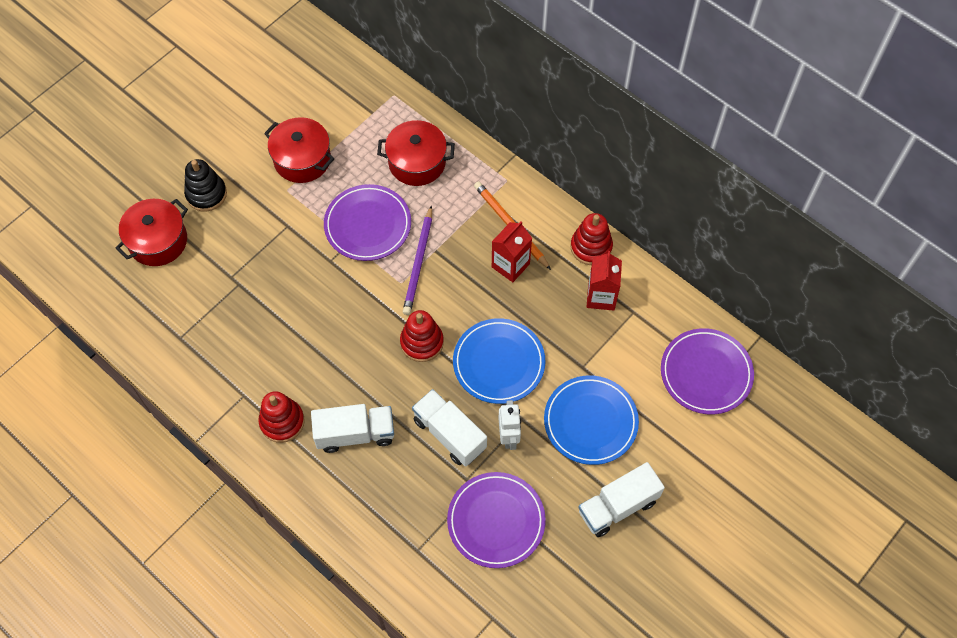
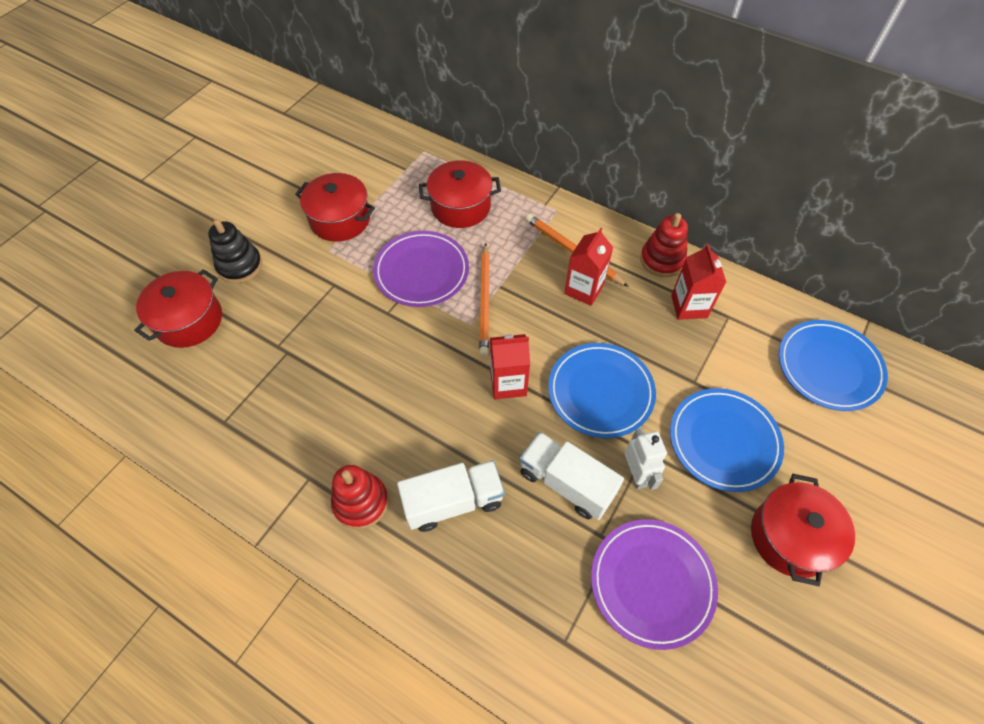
camera: 10 degrees left, 5 degrees down
(418, 263) = (485, 301): purple pencil -> orange pencil
(422, 342) = (508, 383): red stacking toy -> red carton
(617, 506) = (790, 537): white truck -> red pot
(706, 373) = (828, 367): purple plate -> blue plate

